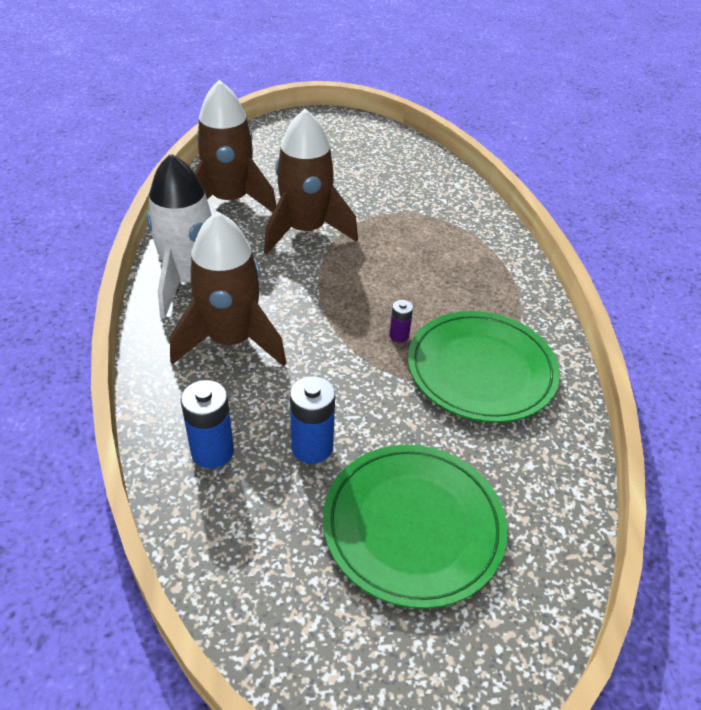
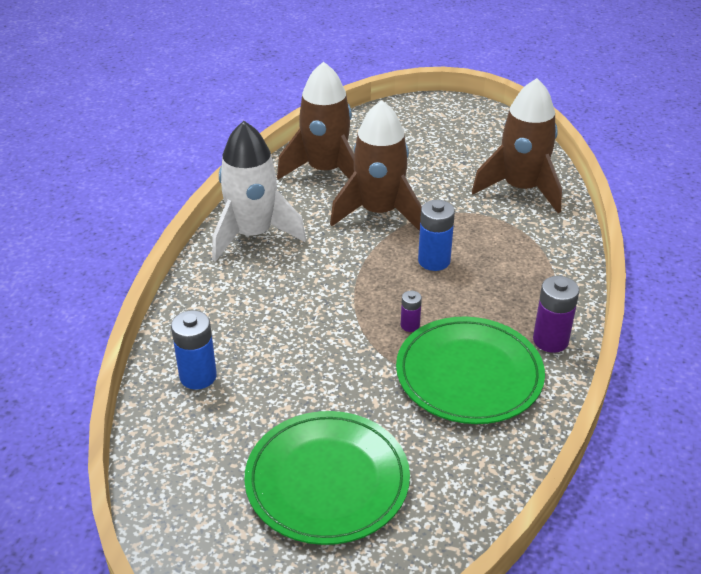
camera: 25 degrees right, 5 degrees down
(231, 340) = (260, 293): brown rocket -> brown rocket (521, 189)
(312, 447) = (279, 396): blue battery -> blue battery (434, 261)
(531, 317) = (550, 340): none -> purple battery

